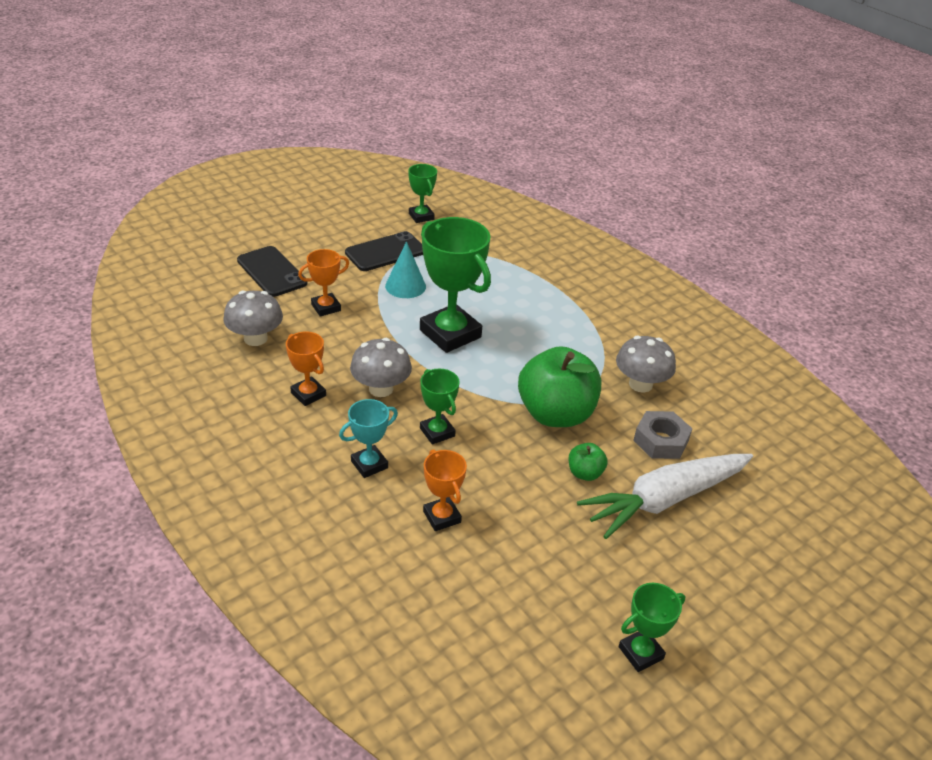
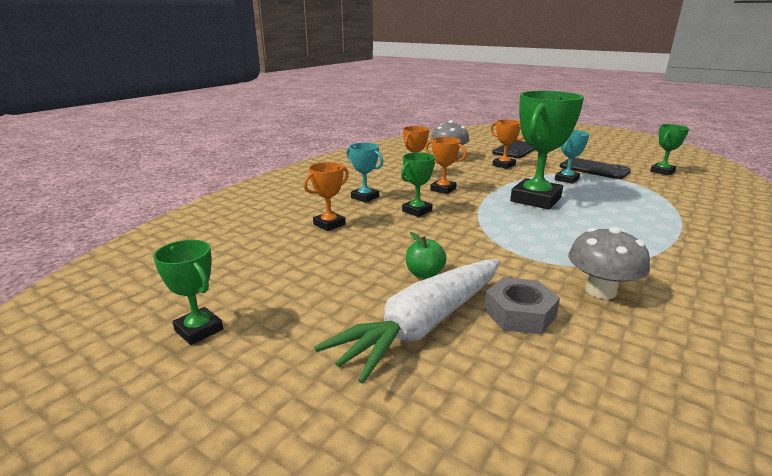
camera: 75 degrees right, 15 degrees down
(381, 388) = (443, 189): grey mushroom -> orange trophy
(405, 286) = (566, 179): turquoise cone -> turquoise trophy
(555, 414) = (491, 251): green apple -> none
(664, 500) = (424, 325): white carrot -> white carrot turned 90 degrees counterclockwise

